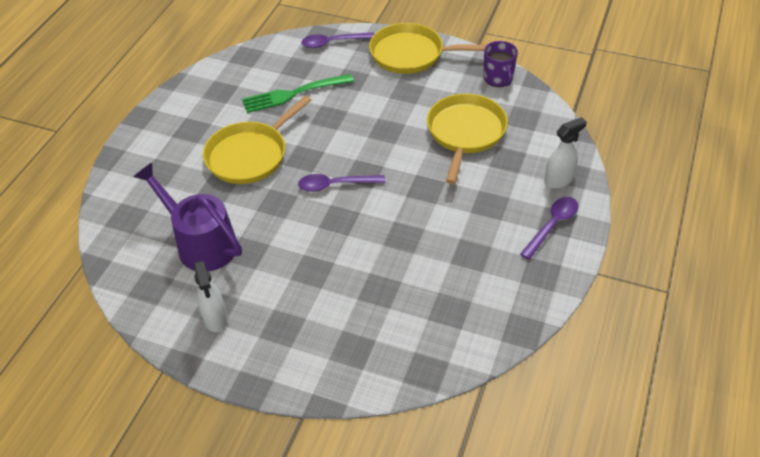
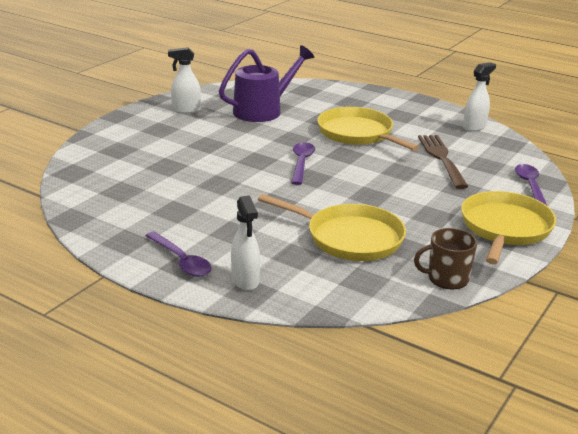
camera: 100 degrees right, 20 degrees down
(212, 77) = (474, 127): none -> white spray bottle
(294, 93) = (442, 159): green fork -> brown fork
(498, 78) = (446, 278): purple mug -> brown mug

